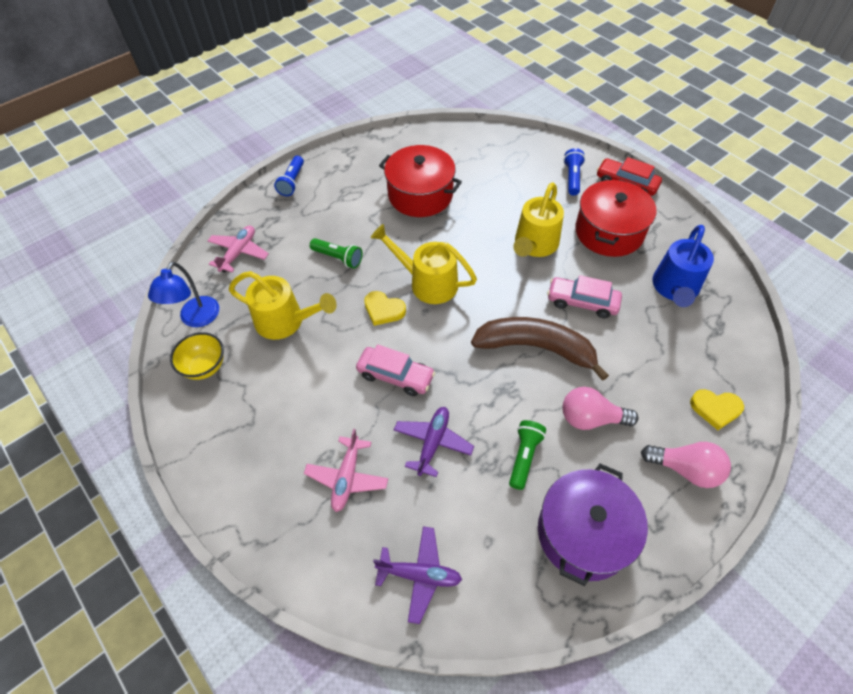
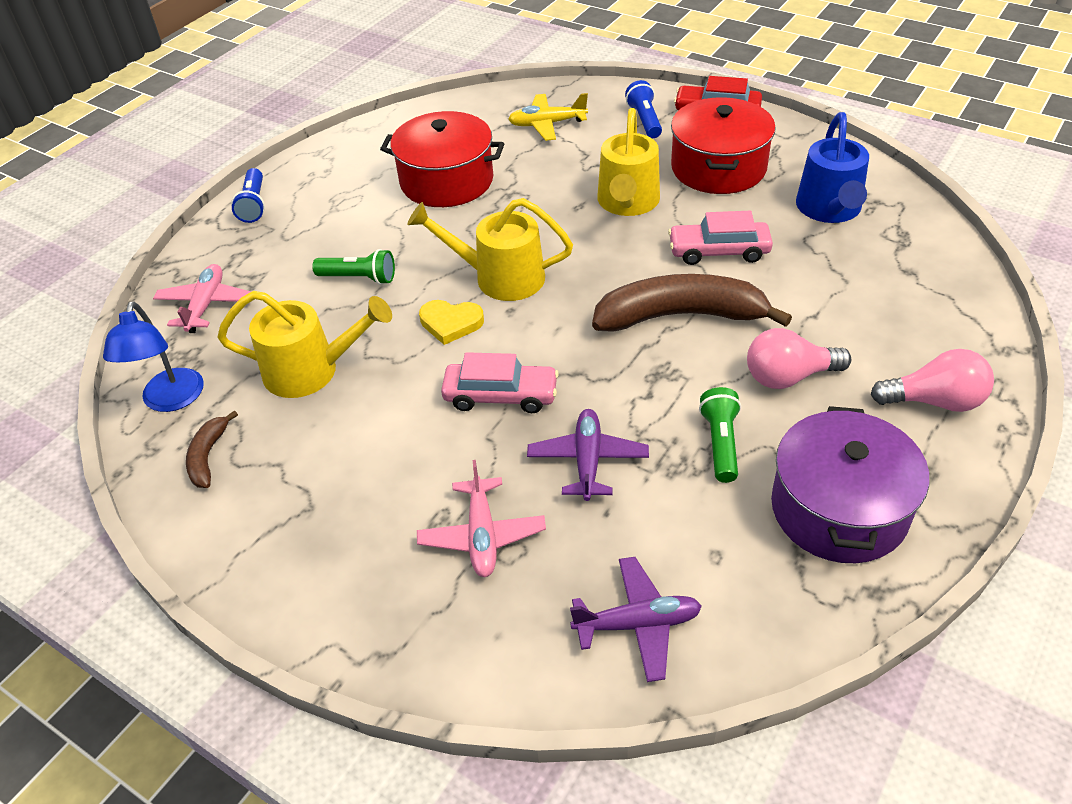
camera: 15 degrees left, 10 degrees down
(205, 367) = (208, 456): yellow bowl -> brown banana
(504, 164) = (547, 124): none -> yellow plane
(715, 409) = (940, 326): yellow heart -> none

